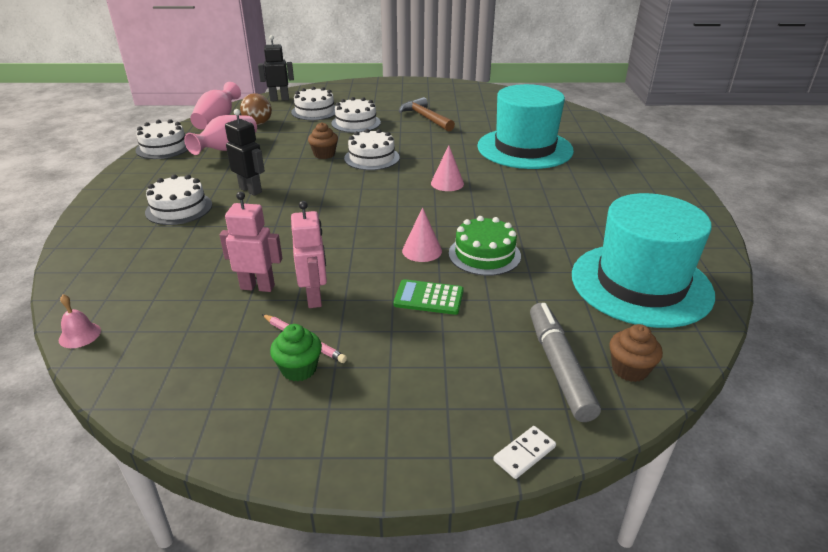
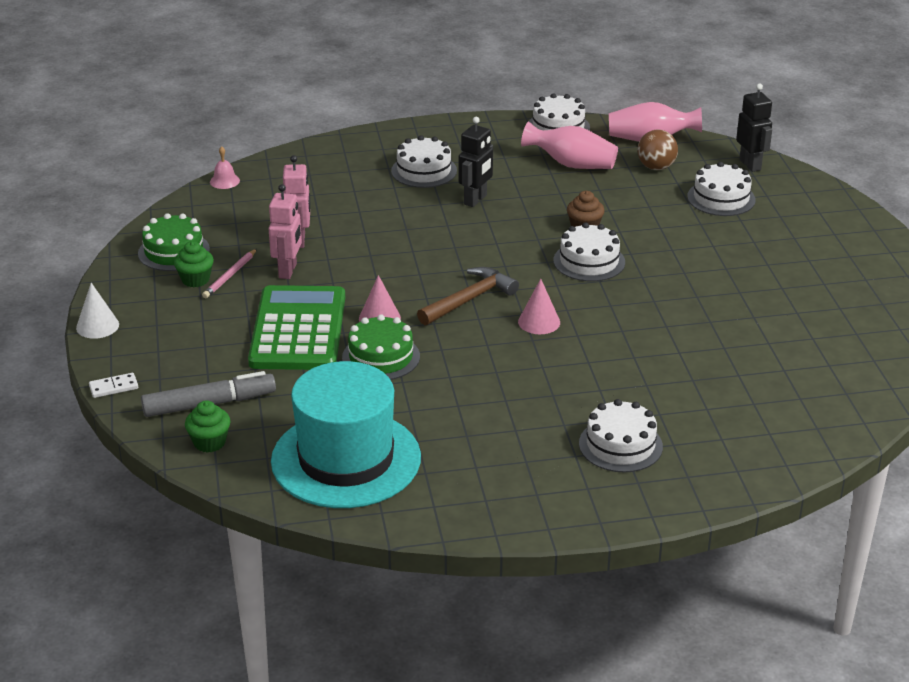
camera: 80 degrees right, 0 degrees up
(221, 387) = (174, 251): none -> green cake
(314, 298) = (288, 271): pink robot -> pink robot turned 60 degrees counterclockwise
(356, 123) = (697, 235): white cake -> white cake (620, 445)
(374, 471) = (97, 326): none -> white cone
(425, 118) = (746, 287): brown hammer -> brown hammer (469, 299)
(428, 298) = (298, 330): green calculator -> green calculator, size x2.14
(524, 148) = (674, 378): turquoise hat -> none
(524, 454) = (113, 387): white domino -> white domino turned 60 degrees counterclockwise
(629, 369) = (209, 442): brown cupcake -> green cupcake

